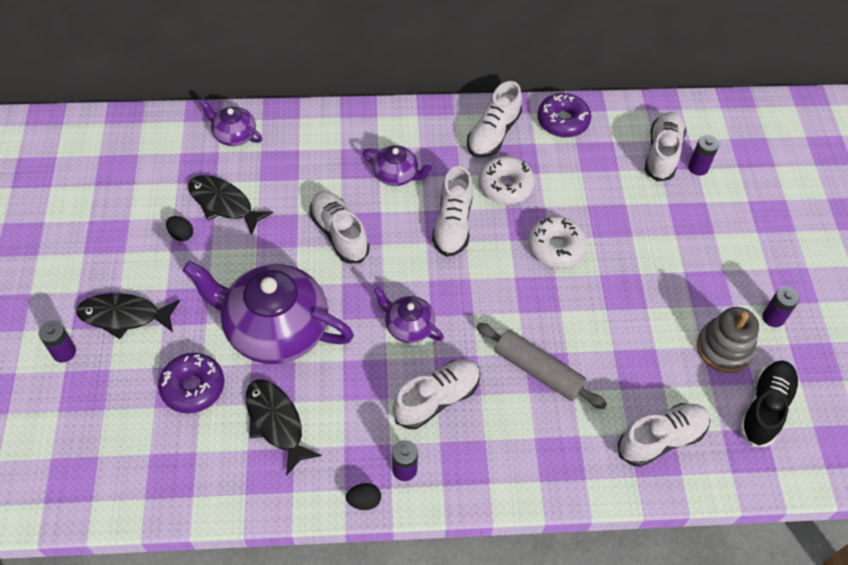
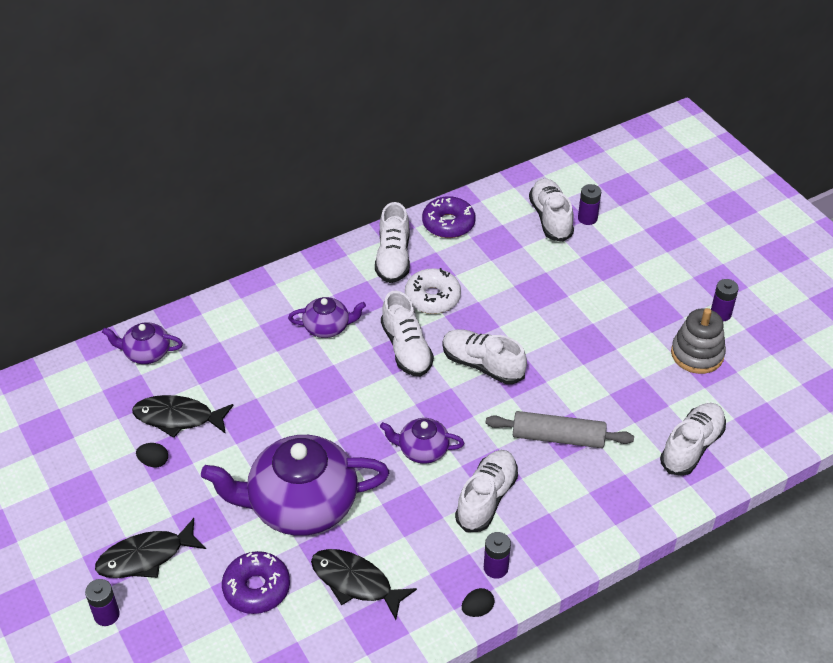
camera: 25 degrees left, 10 degrees down
(339, 234) = (307, 399): white shoe -> white shoe (482, 365)
(555, 247) = (509, 331): white donut -> none
(765, 408) = (757, 387): black shoe -> none

